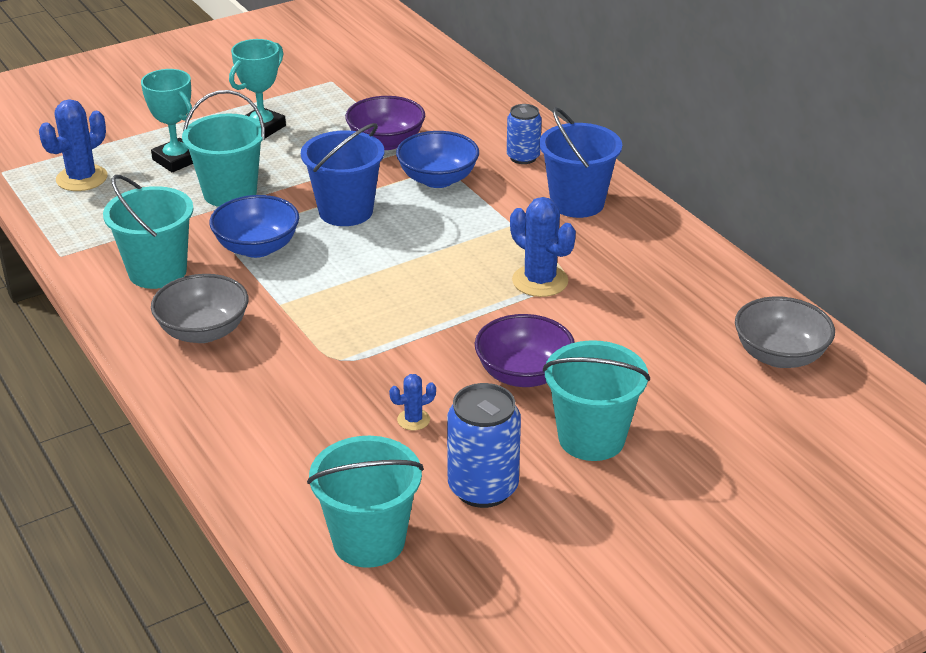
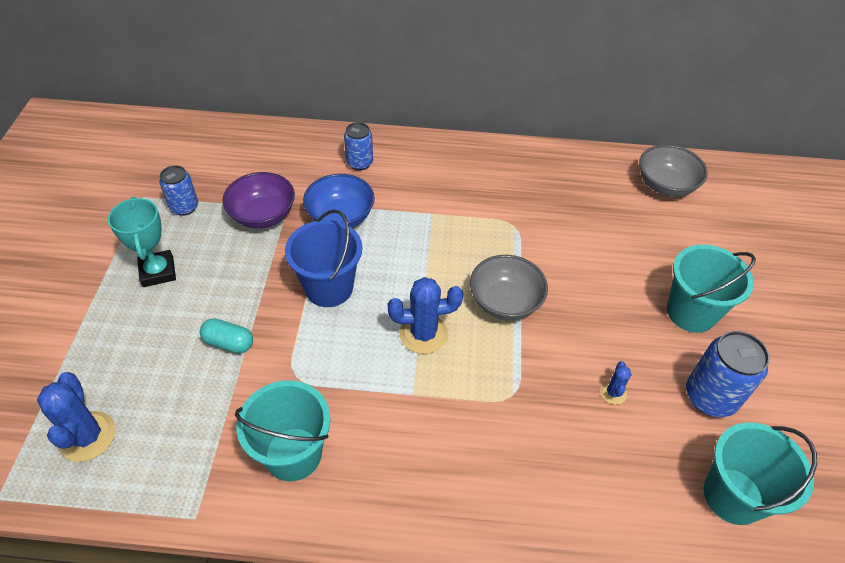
camera: 55 degrees left, 15 degrees up
(176, 160) = (139, 352): turquoise trophy -> none
(203, 331) = (406, 465): grey bowl -> grey bowl (505, 302)
(230, 193) = (229, 343): turquoise bucket -> turquoise capsule
(257, 247) = (323, 367): blue bowl -> none
(345, 103) = (184, 207): none -> blue can
(523, 374) = (603, 306): purple bowl -> none
(540, 281) = (508, 238): blue cactus -> blue cactus (423, 334)
(577, 203) = (438, 171): blue bucket -> none

